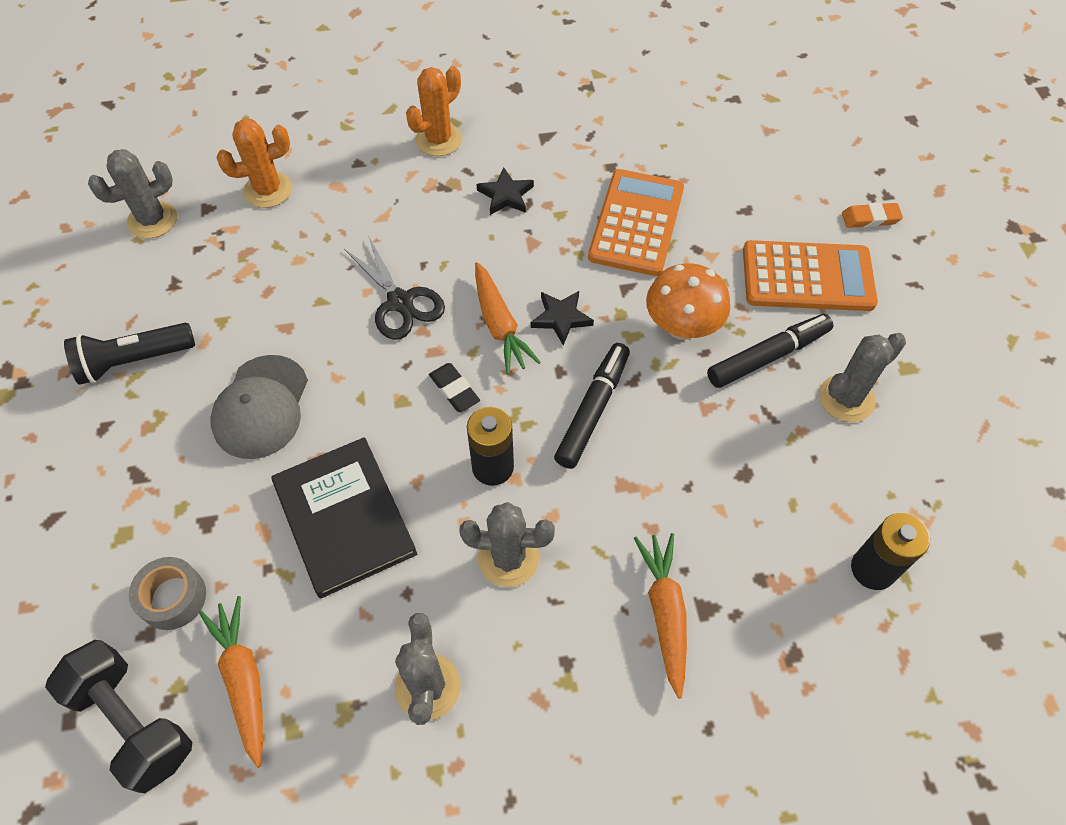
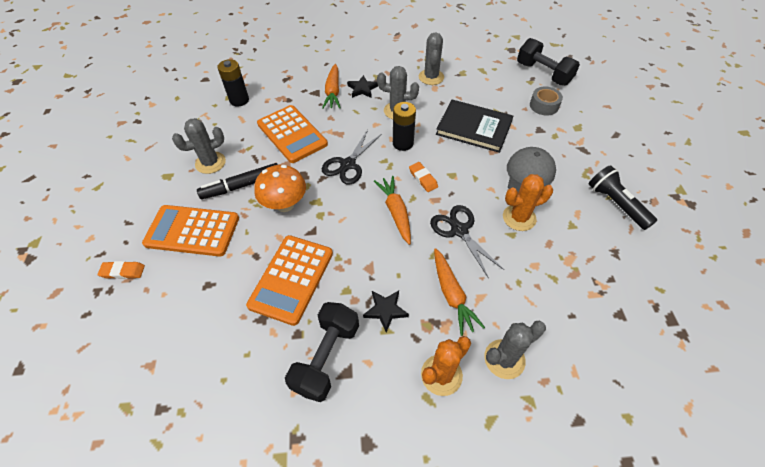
camera: 175 degrees left, 5 degrees down
(133, 361) = (615, 204): black flashlight -> black flashlight turned 105 degrees counterclockwise
(152, 220) = (658, 306): grey cactus -> grey cactus (504, 359)
(243, 680) = (504, 82): orange carrot -> orange carrot (452, 295)
(268, 190) = (577, 329): orange cactus -> orange cactus (519, 218)
(344, 518) = (474, 128): black book -> black book turned 45 degrees counterclockwise
(454, 390) = (423, 178): black eraser -> orange eraser
(561, 318) = (357, 214): black star -> black star (362, 89)
(570, 147) = (326, 357): none -> black dumbbell
(593, 410) = (348, 165): black marker -> black scissors
(719, 476) = (292, 134): none -> orange calculator

